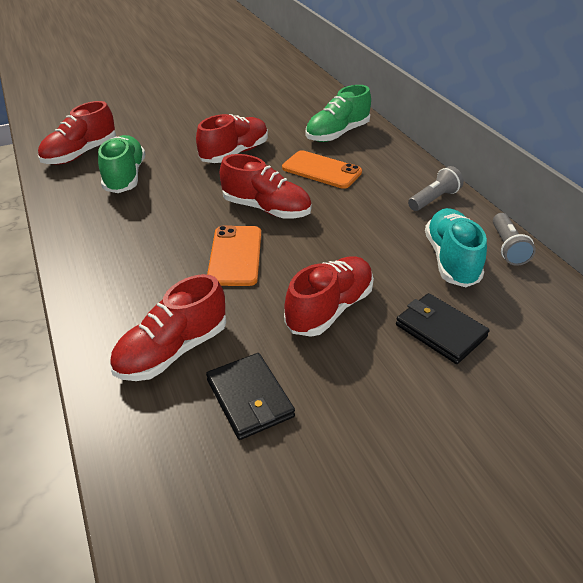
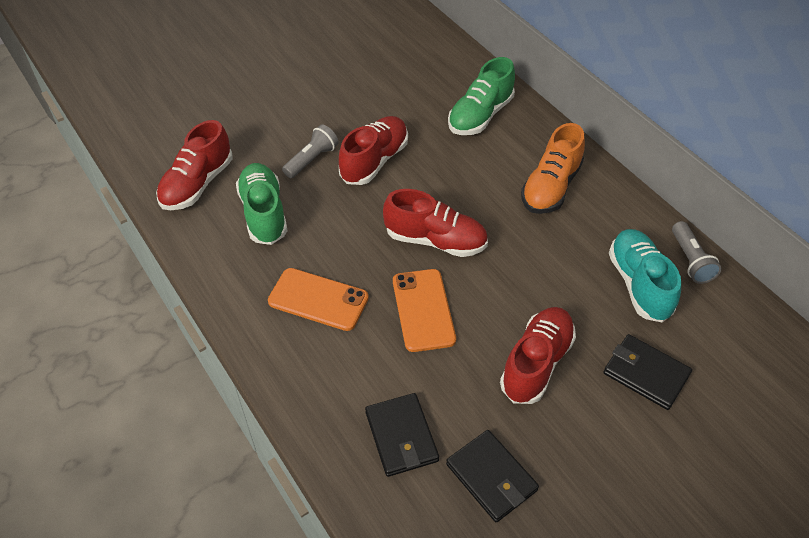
camera: 10 degrees left, 10 degrees up
(172, 350) = (401, 436): red shoe -> black wallet
(321, 170) = (478, 175): orange phone -> orange phone (318, 299)
(385, 184) = (550, 187): none -> orange shoe
(434, 199) = (606, 203): grey flashlight -> grey flashlight (312, 160)

